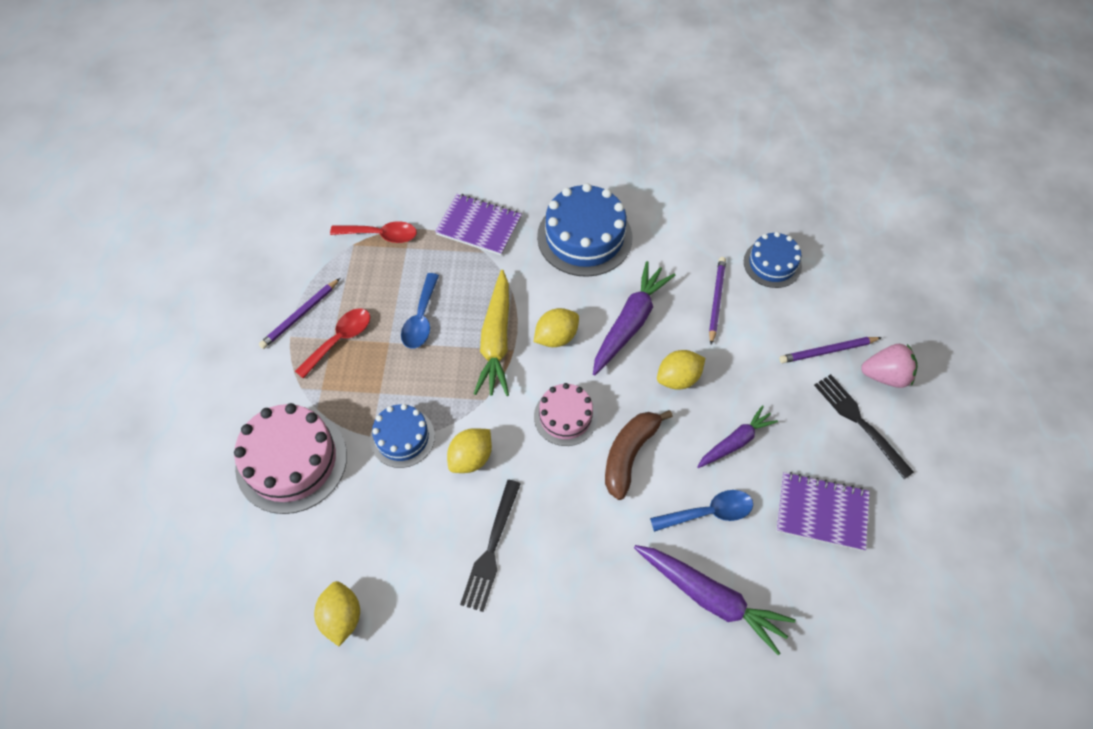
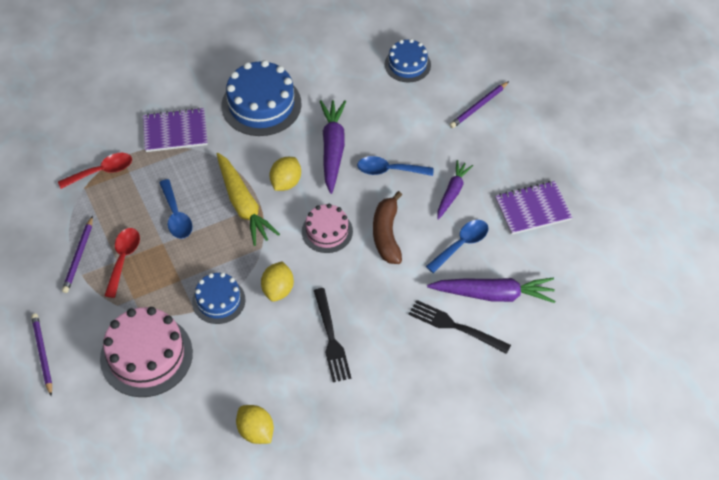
camera: 30 degrees left, 5 degrees down
(678, 378) = (389, 170): yellow lemon -> blue spoon
(716, 300) = (384, 106): purple pencil -> purple pencil (43, 354)
(859, 421) = (524, 142): black fork -> black fork (454, 326)
(885, 376) = (524, 105): pink strawberry -> none

